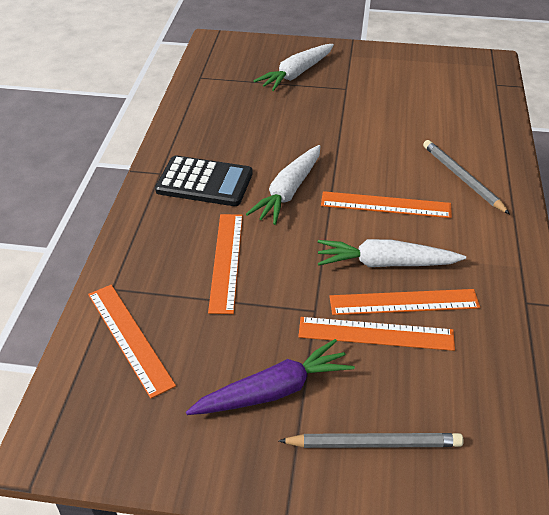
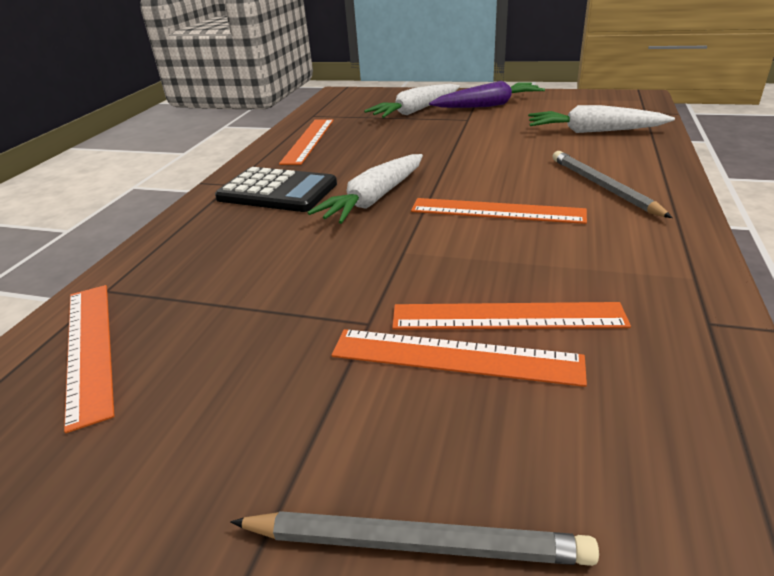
camera: 10 degrees right, 10 degrees down
(226, 261) = (267, 264): orange ruler -> orange ruler (308, 141)
(273, 391) = (263, 433): purple carrot -> purple carrot (488, 105)
(385, 263) = (486, 270): white carrot -> white carrot (593, 131)

